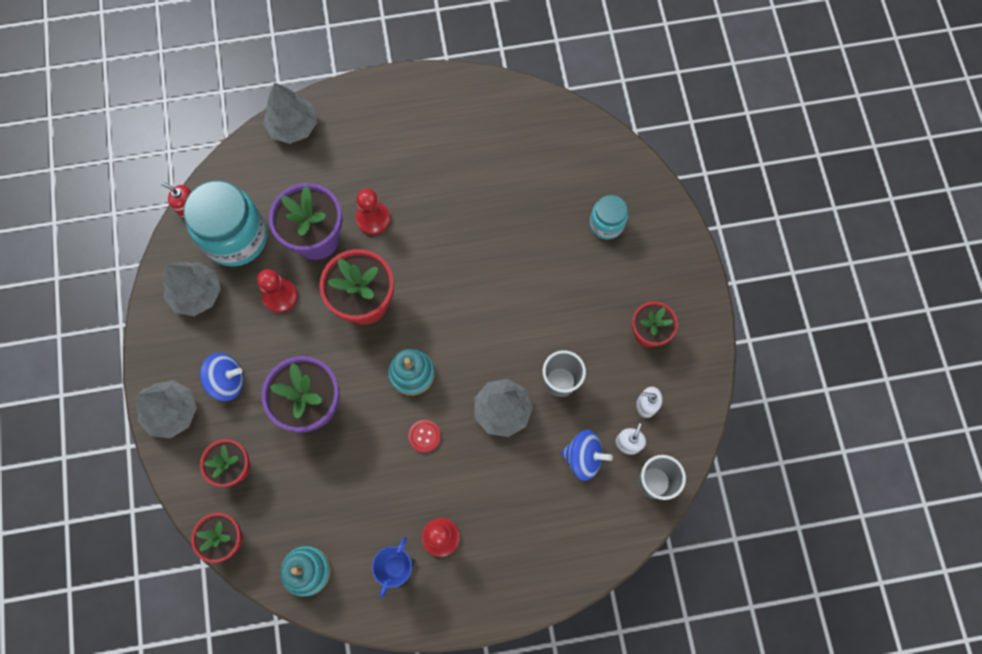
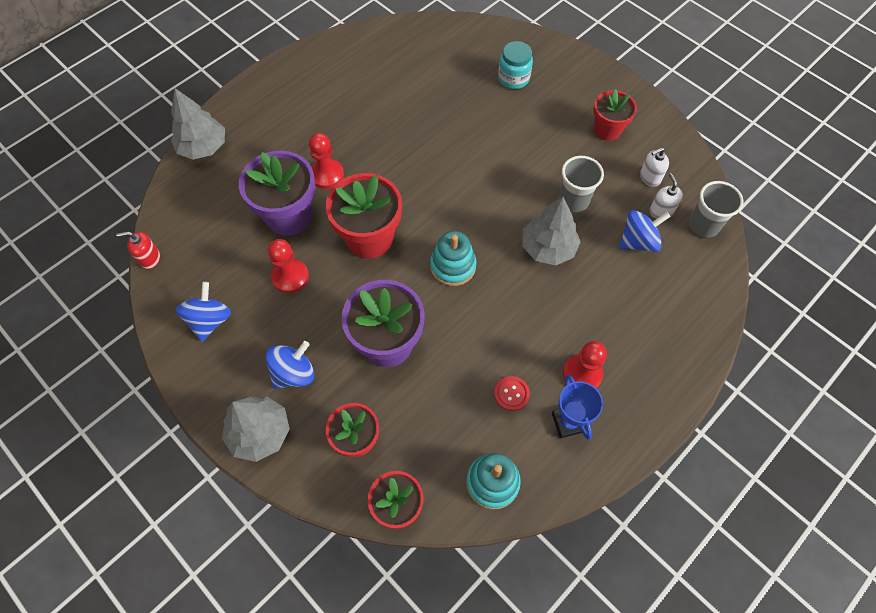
camera: 35 degrees left, 10 degrees down
(197, 293) = (210, 320): grey tree -> blue spinning top
(236, 237) = (214, 256): turquoise jar -> none
(424, 436) = (502, 306): red button -> red button (511, 394)

